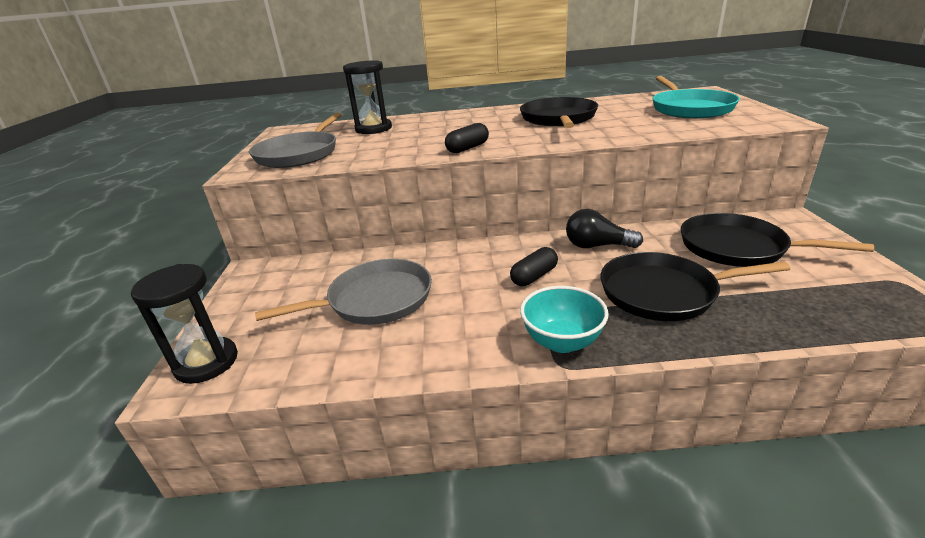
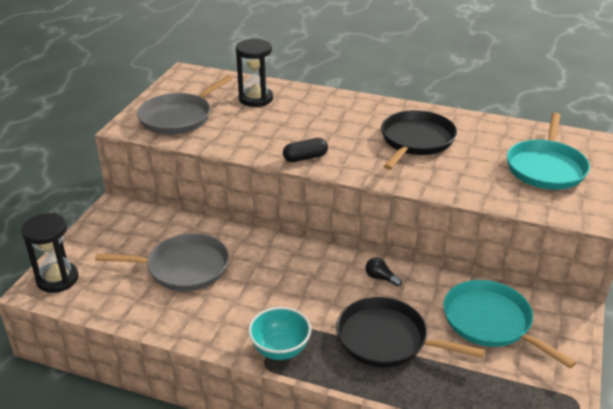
camera: 20 degrees right, 5 degrees up
(534, 276) = (307, 289): black capsule -> none
(597, 246) = (381, 278): black light bulb -> black light bulb, size x0.61
(738, 247) = (491, 322): black pan -> turquoise pan

